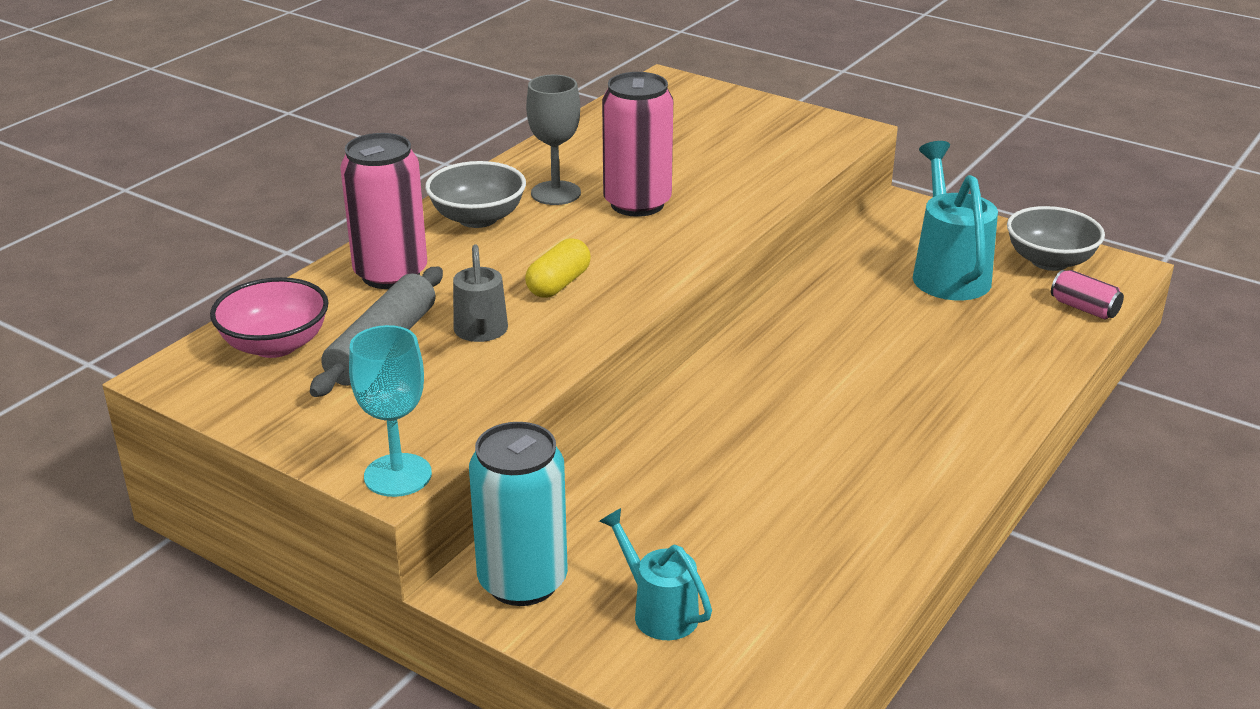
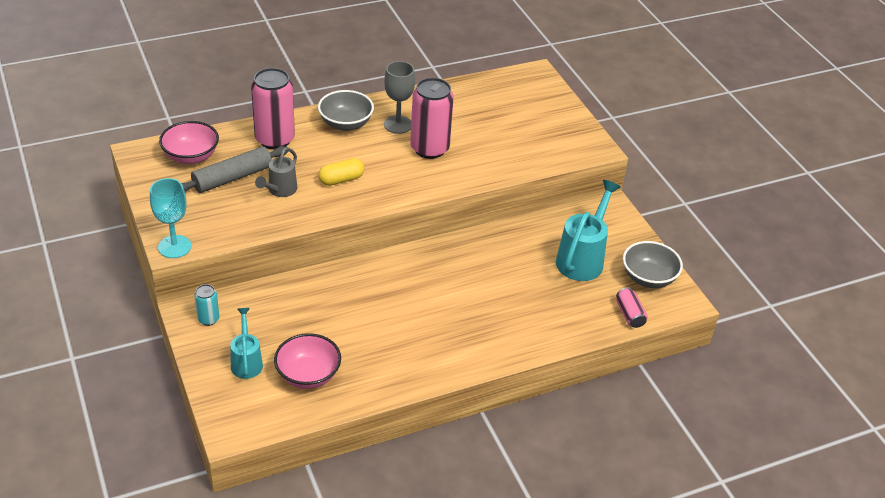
camera: 30 degrees right, 10 degrees up
(522, 581) = (208, 319): turquoise can -> turquoise can, size x0.49
(776, 581) = (308, 375): none -> pink bowl

